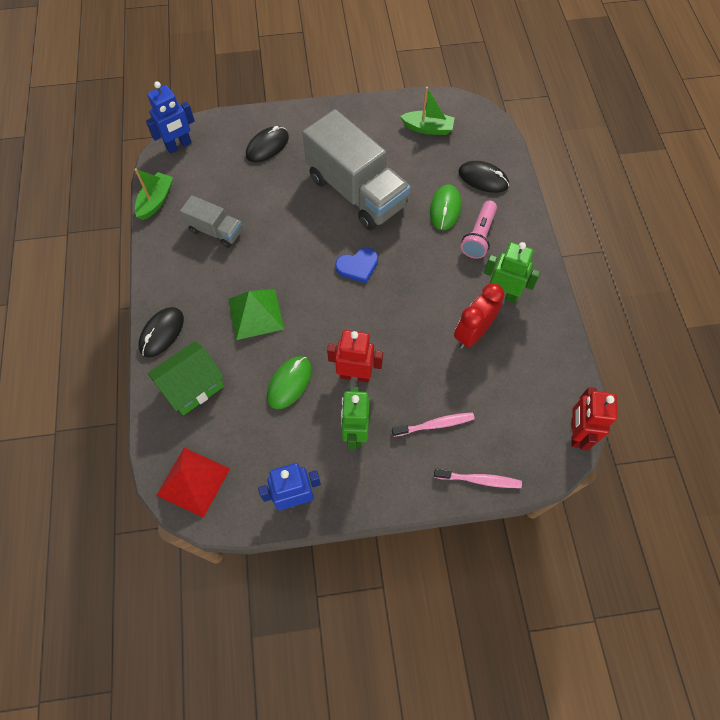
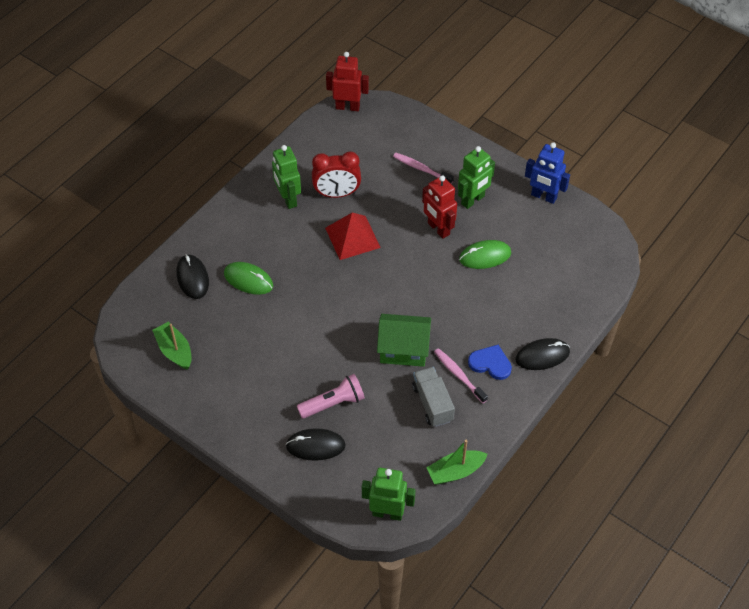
camera: 135 degrees left, 10 degrees down
(179, 146) = (387, 513): blue robot -> green robot
(193, 386) = (551, 303): green house -> green house (403, 349)
(193, 481) = (598, 249): red pyramid -> red pyramid (352, 237)
(256, 314) = (463, 316): green pyramid -> none
(356, 192) = (293, 345): grey truck -> none
(358, 266) = (358, 291): blue heart -> blue heart (490, 363)
(445, 209) = (248, 280): green mouse -> green mouse turned 60 degrees clockwise
(479, 236) = (252, 243): pink flashlight -> pink flashlight (333, 403)
(479, 480) = (429, 128): pink toothbrush -> pink toothbrush (459, 375)
(576, 433) = (347, 107): red robot -> red robot turned 135 degrees counterclockwise

